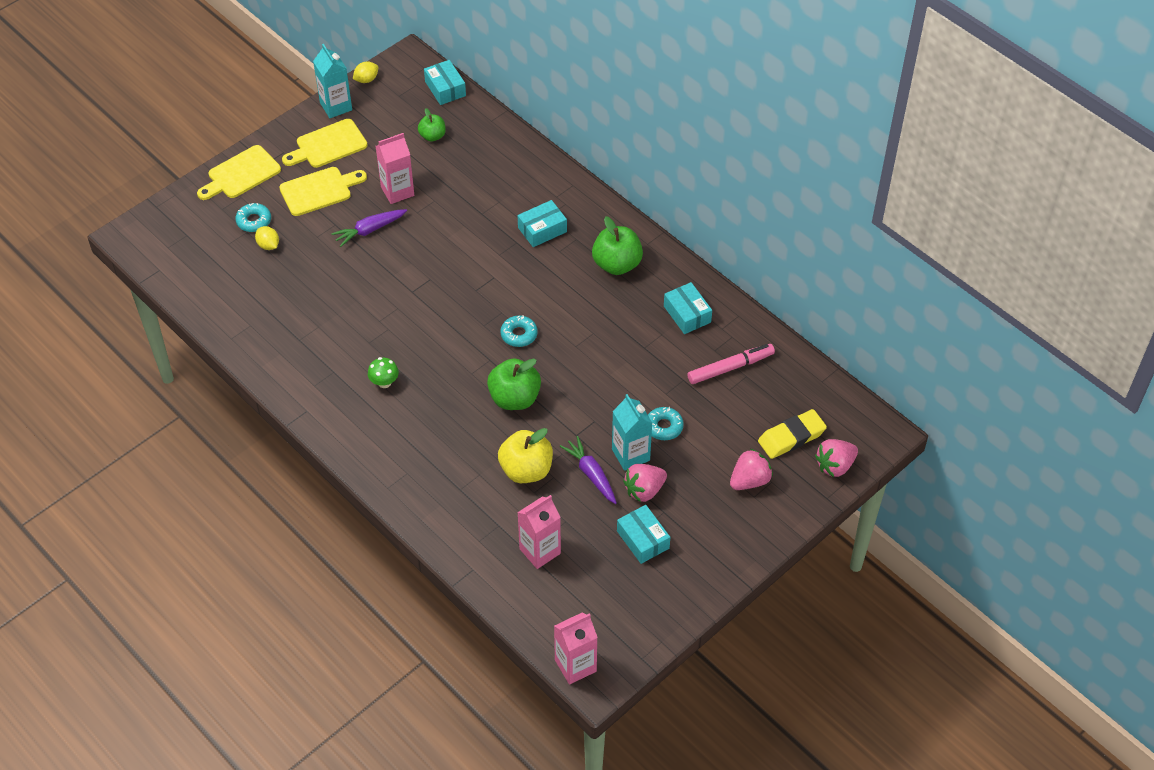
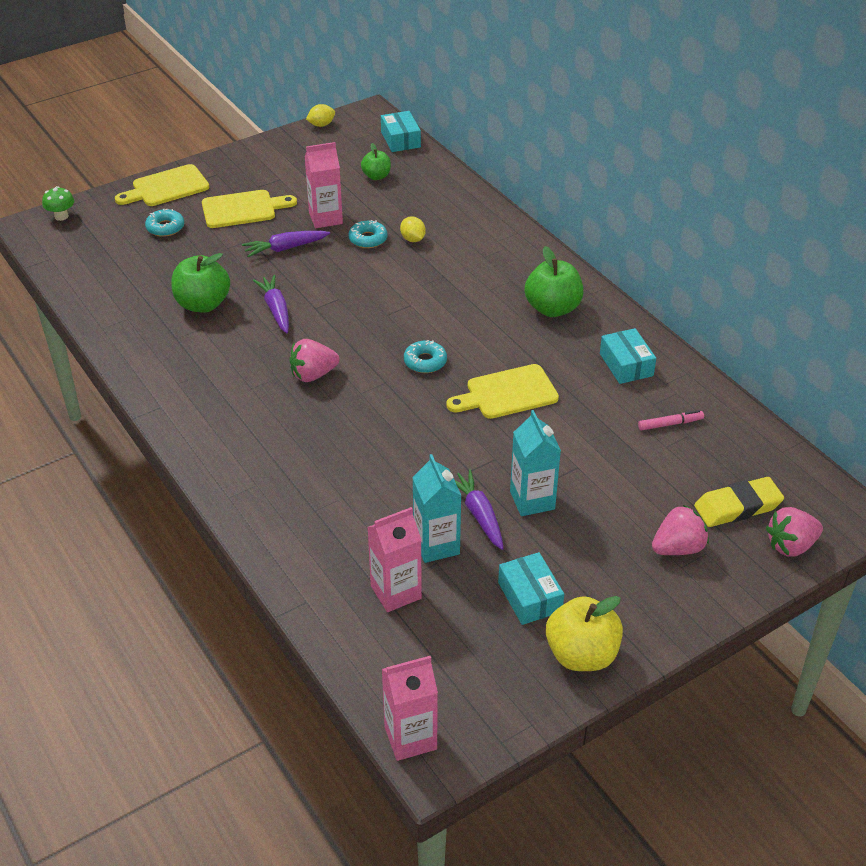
camera: 10 degrees right, 10 degrees down
(268, 245) = (173, 250): yellow lemon -> yellow lemon (413, 239)
(328, 145) = (265, 173): yellow cutting board -> yellow cutting board (507, 393)
(336, 106) = (283, 143): turquoise carton -> turquoise carton (436, 545)
(378, 298) = (276, 309): none -> purple carrot
(384, 382) = (258, 390): green mushroom -> green mushroom (61, 216)
(514, 398) = (404, 424): green apple -> green apple (203, 304)
(526, 470) = (400, 500): yellow apple -> yellow apple (581, 654)
(542, 230) = (475, 268): turquoise box -> none
(644, 490) = (542, 541): pink strawberry -> pink strawberry (313, 375)
(664, 427) = (578, 475): turquoise donut -> turquoise donut (368, 239)
(730, 368) = (670, 424): pink marker -> pink marker, size x0.60

